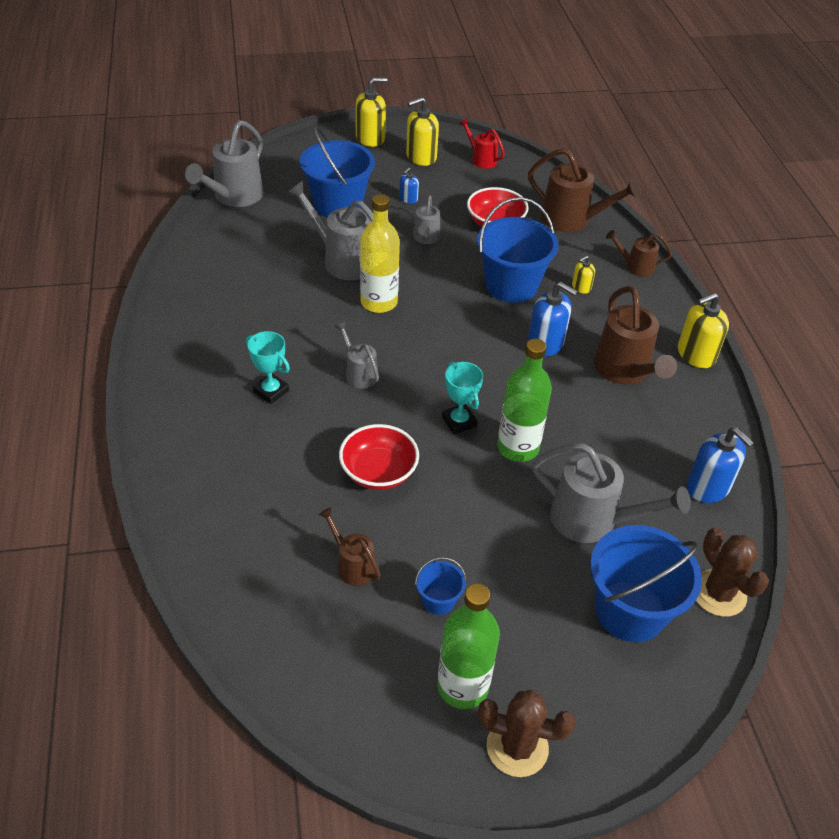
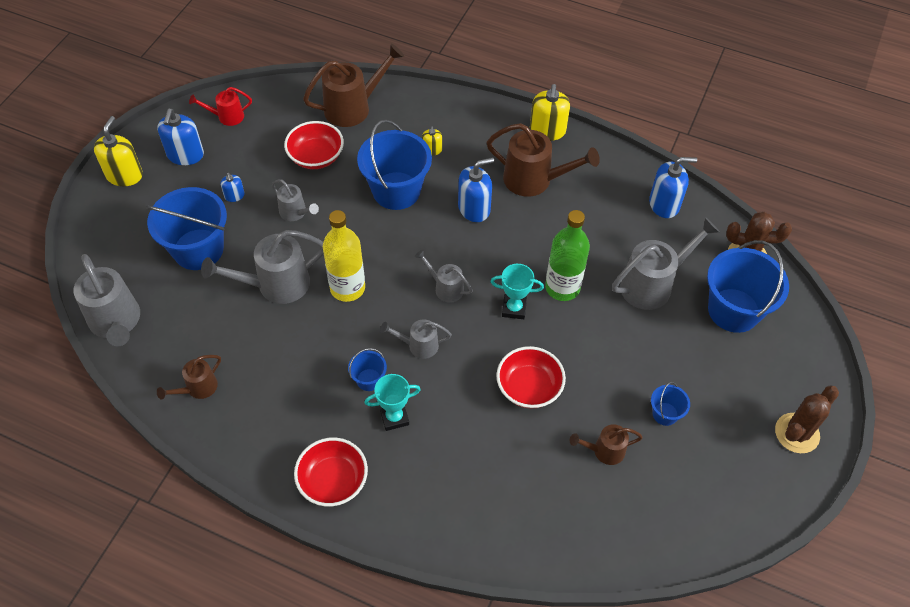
camera: 55 degrees left, 10 degrees up
(178, 381) = (333, 481): none -> red bowl
(296, 357) = (369, 380): none -> blue bucket
(421, 157) = (185, 155): yellow soap dispenser -> blue soap dispenser
(437, 363) = (445, 288): none -> grey watering can
(462, 686) = (739, 438): green bottle -> none
(635, 266) = (435, 104): brown watering can -> brown watering can (197, 388)

